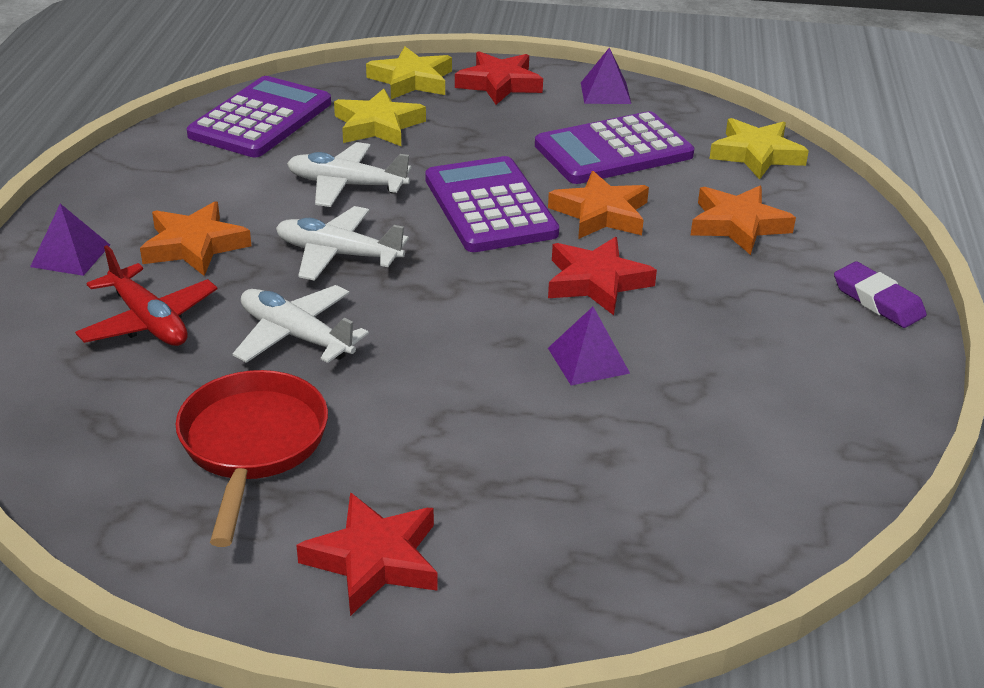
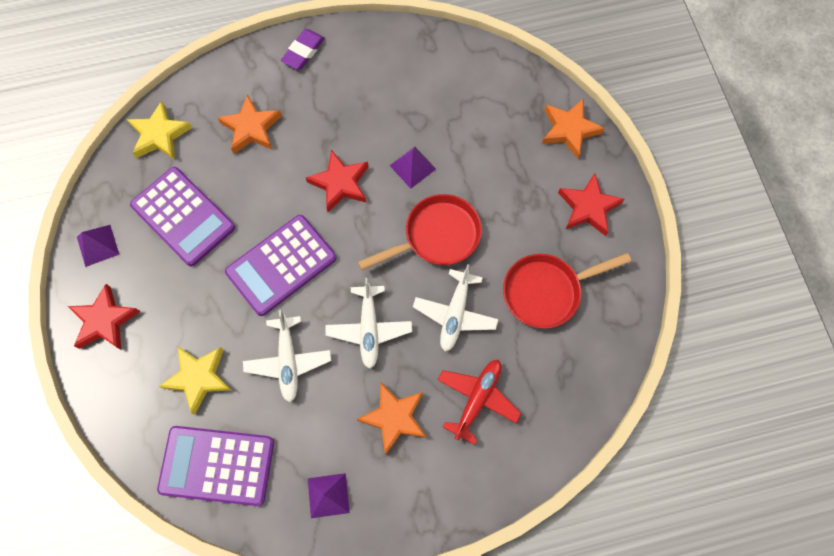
camera: 110 degrees left, 35 degrees up
(70, 255) = (436, 487): purple pyramid -> purple pyramid (328, 495)
(412, 80) = (118, 385): yellow star -> none
(441, 352) = (436, 236): none -> red pan
(600, 213) = (266, 202): orange star -> orange star (569, 130)

